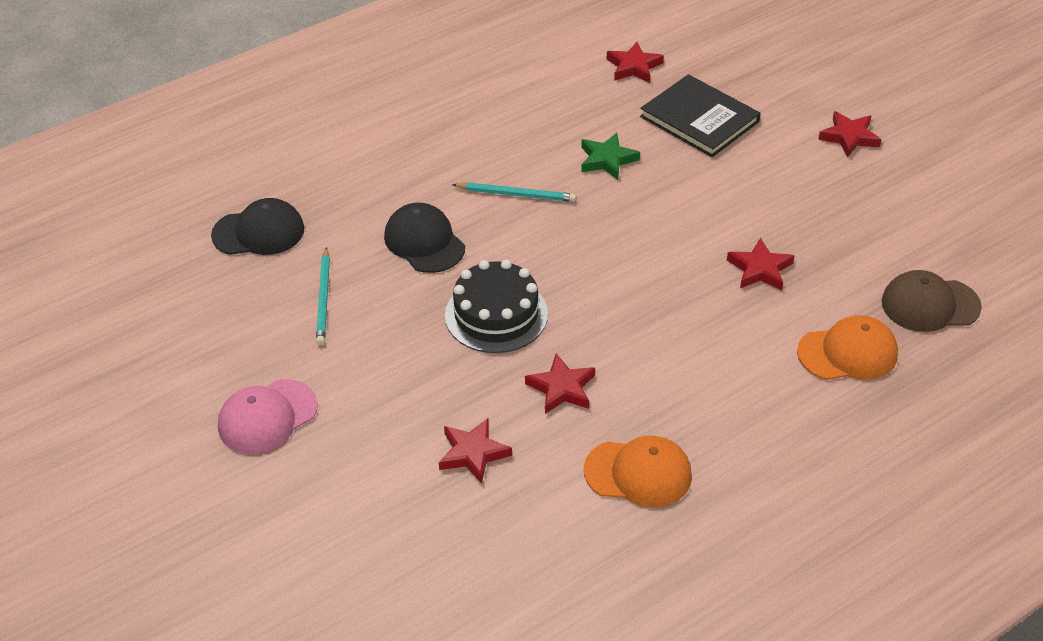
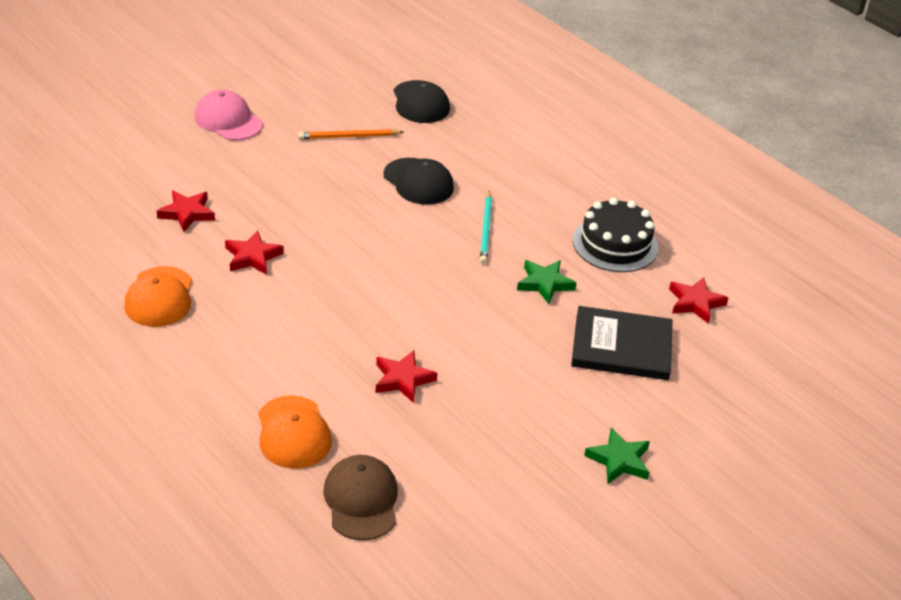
camera: 80 degrees right, 5 degrees down
(324, 299) = (348, 137): turquoise pencil -> orange pencil
(424, 242) = (418, 182): black cap -> black cap turned 90 degrees clockwise
(496, 315) = (335, 221): black cake -> black cake (615, 244)
(699, 119) = (621, 346): black book -> black book turned 60 degrees clockwise
(849, 137) = (619, 460): red star -> green star

